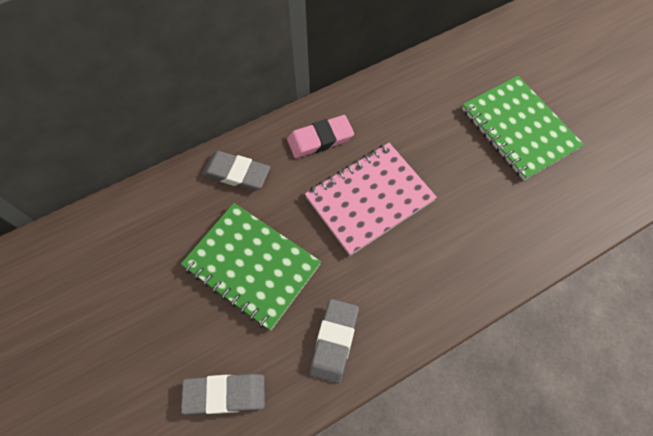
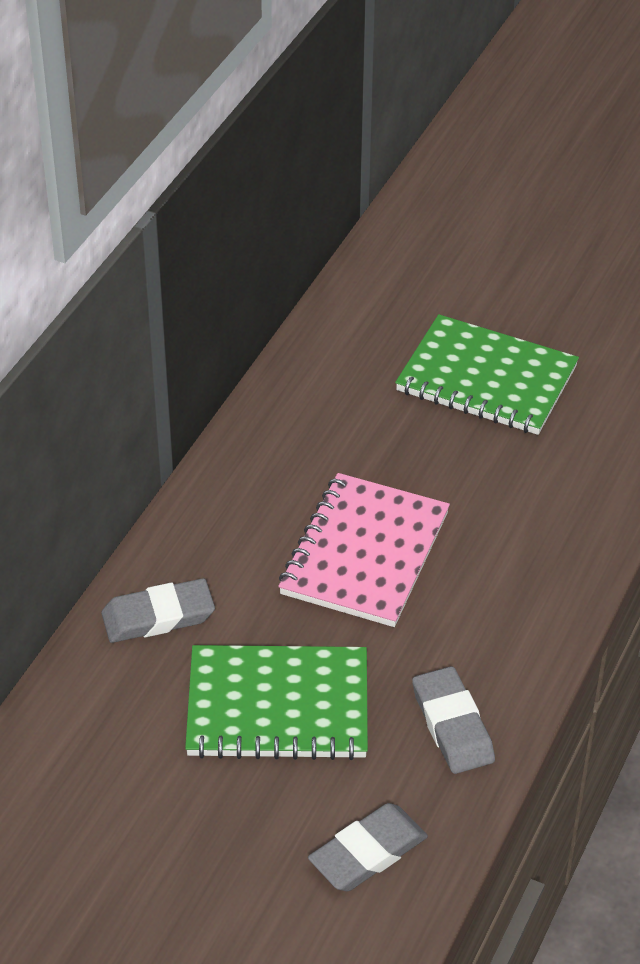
camera: 35 degrees left, 20 degrees down
(320, 139) = (238, 518): pink eraser -> none

